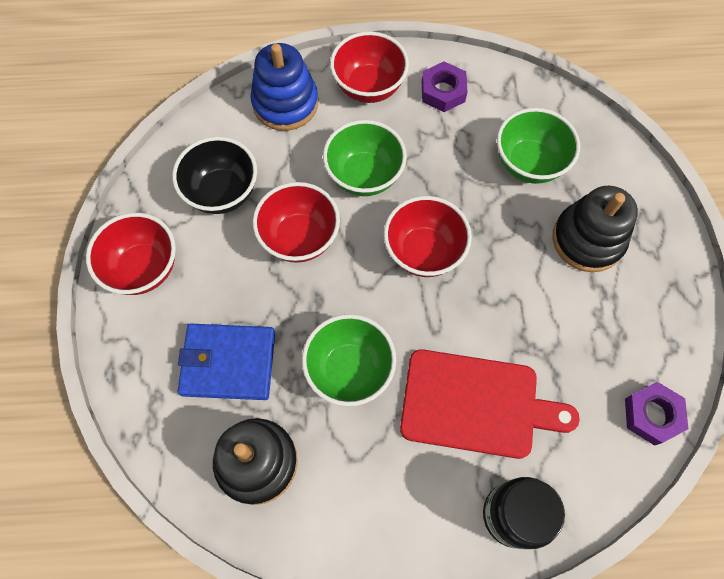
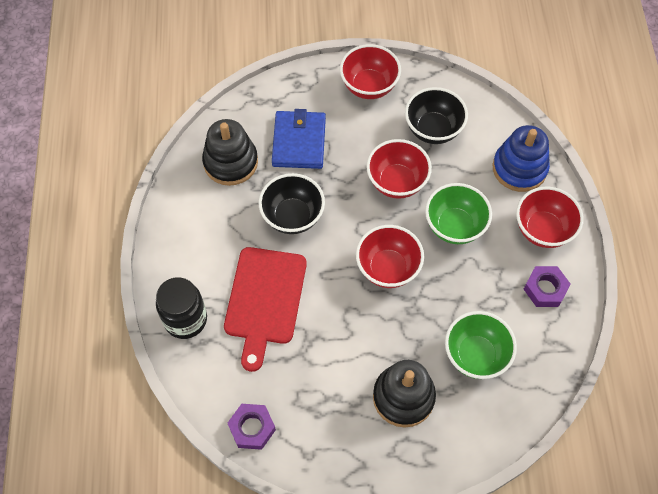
camera: 90 degrees right, 5 degrees down
(349, 370) = (292, 217): green bowl -> black bowl

